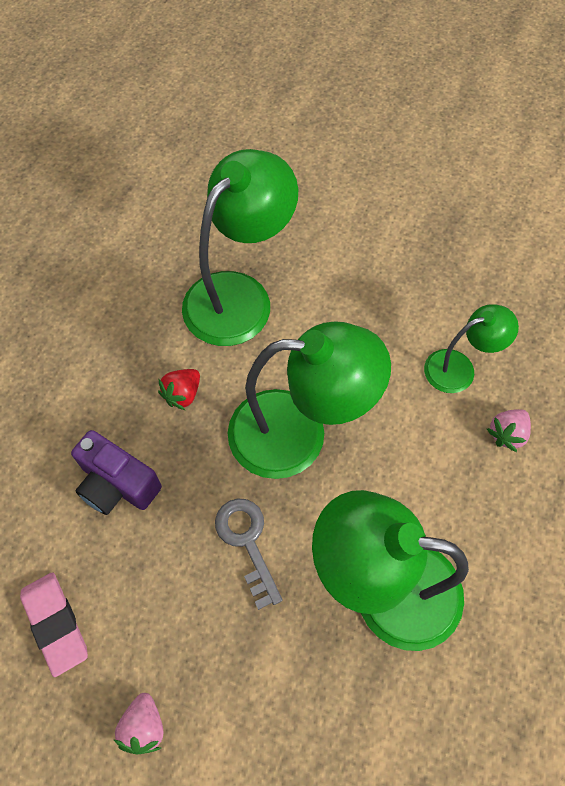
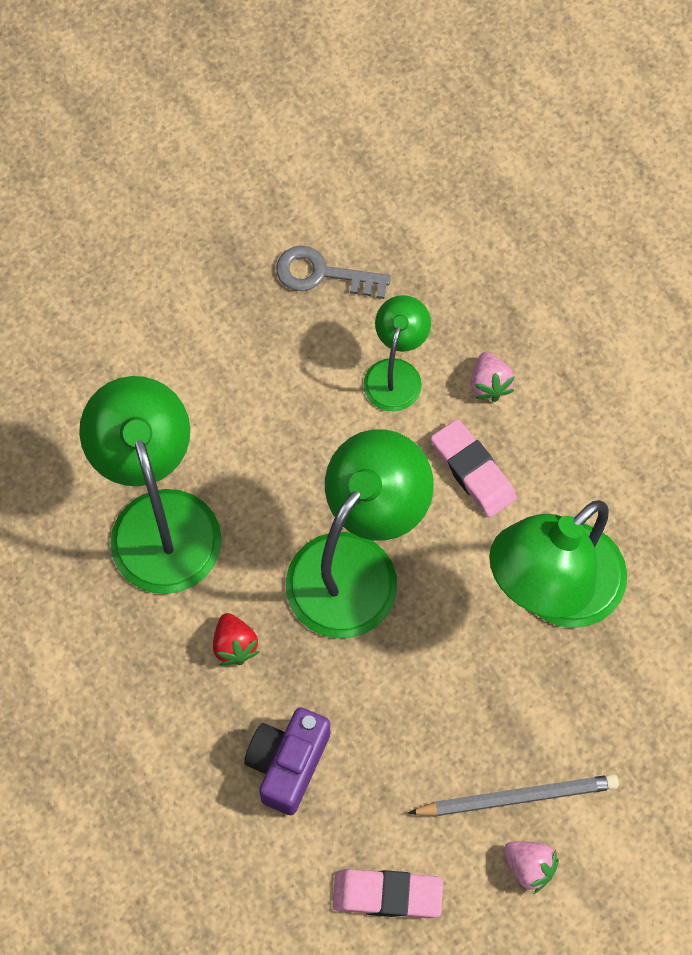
camera: 55 degrees left, 5 degrees up
(117, 484) = (287, 764): purple camera -> purple camera turned 135 degrees clockwise
(197, 675) = (517, 797): none -> grey pencil
(247, 542) = (429, 680): grey key -> grey key (322, 274)
(431, 466) = (472, 471): none -> pink eraser

